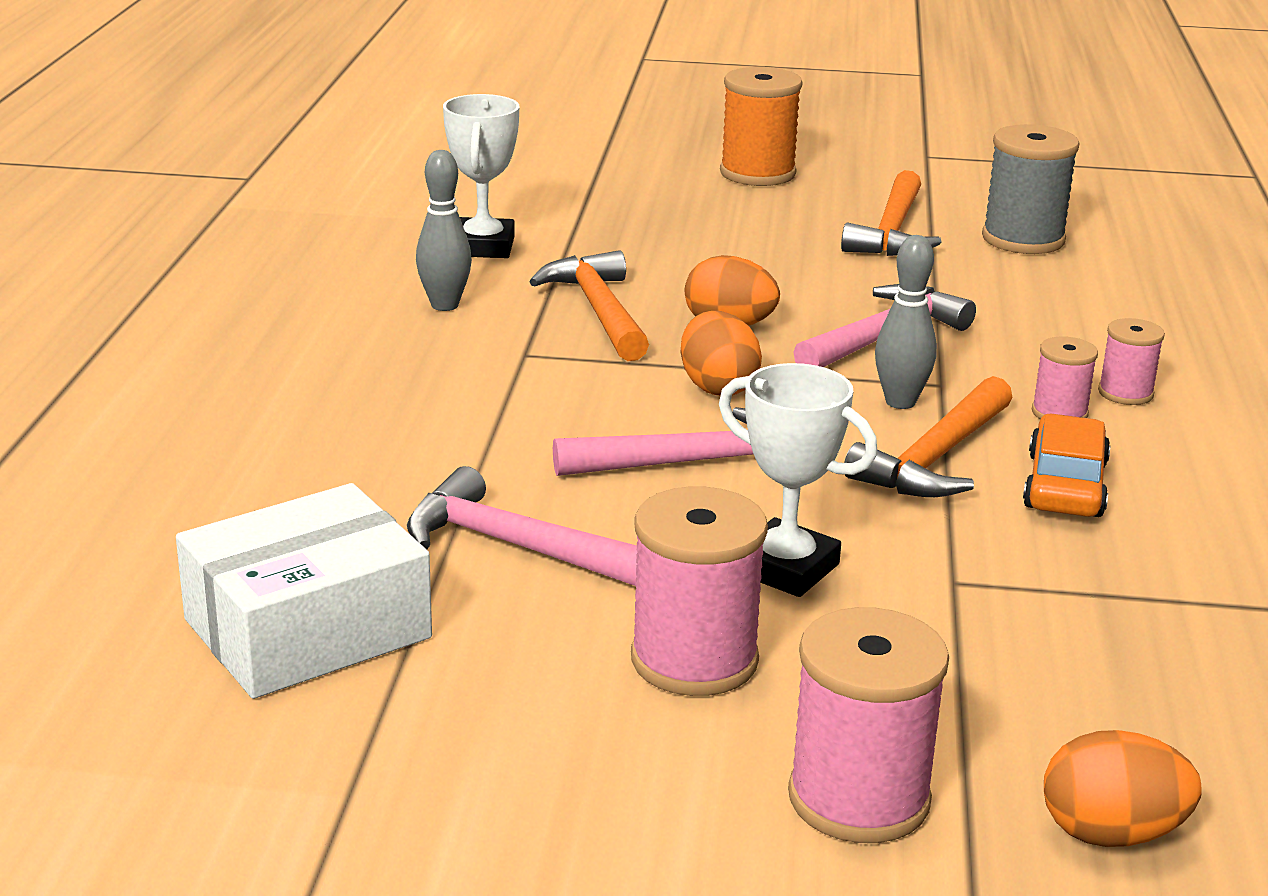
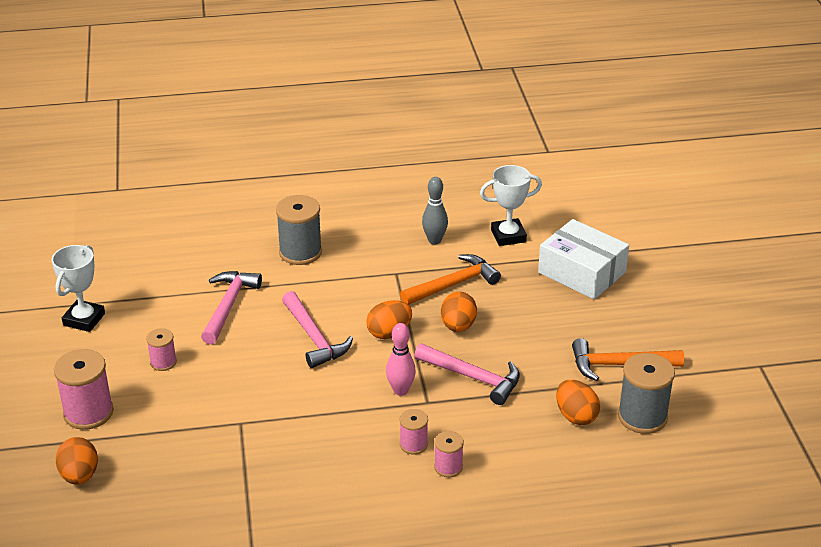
camera: 75 degrees right, 10 degrees up
(307, 628) = (159, 273): white box -> white box (582, 272)
(372, 437) = (300, 252): none -> grey spool
(694, 660) = (163, 362): pink spool -> pink spool, size x0.56
(757, 173) = (675, 304): orange spool -> none
(785, 568) = (235, 375): white trophy -> white trophy (84, 319)
(900, 402) = (400, 390): grey bowling pin -> pink bowling pin
(935, 459) = (347, 407): orange hammer -> none
(1010, 280) = (576, 416): none -> orange egg
(1065, 485) = (338, 450): orange car -> none

